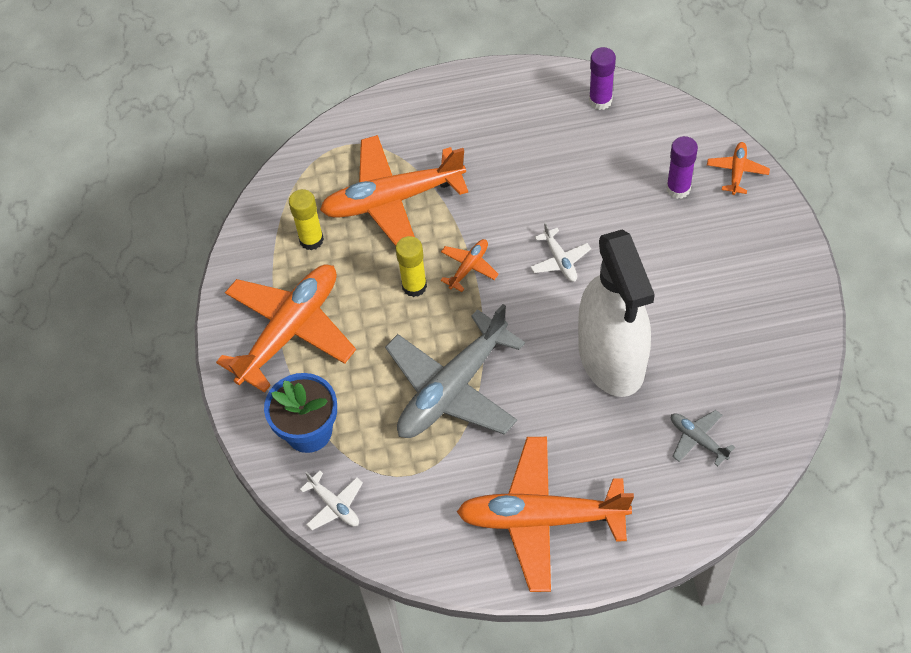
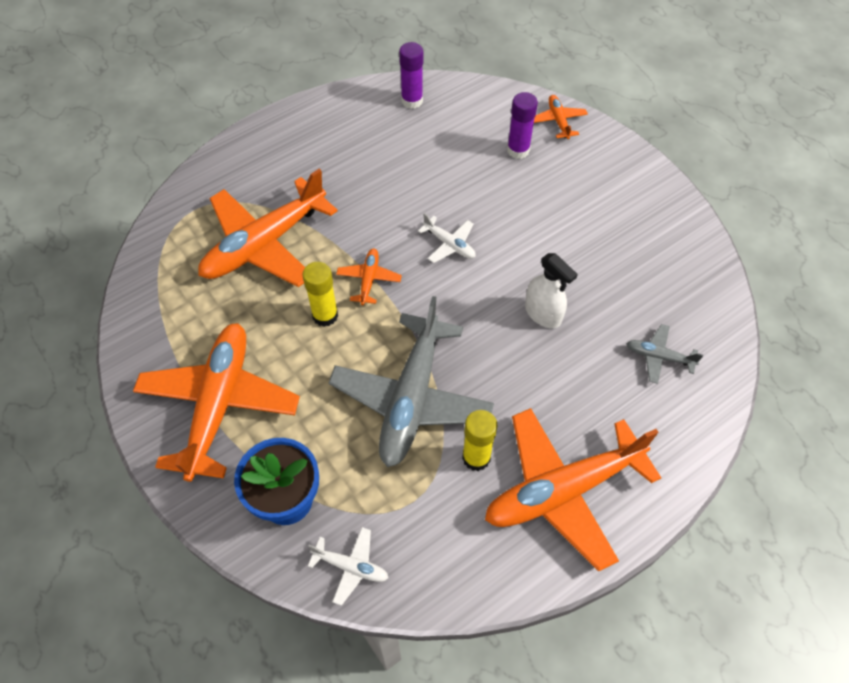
camera: 30 degrees left, 0 degrees up
(311, 240) = (200, 308): yellow glue stick -> yellow glue stick (476, 457)
(611, 358) = (543, 314): white spray bottle -> white spray bottle, size x0.46

